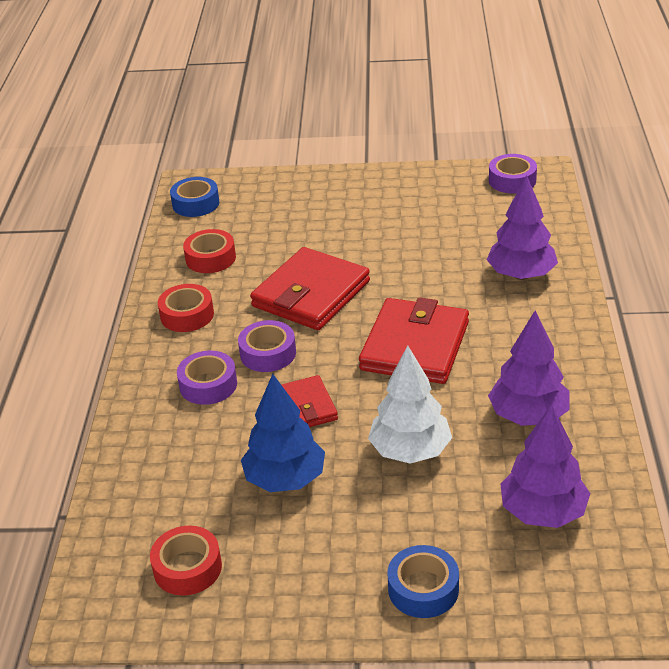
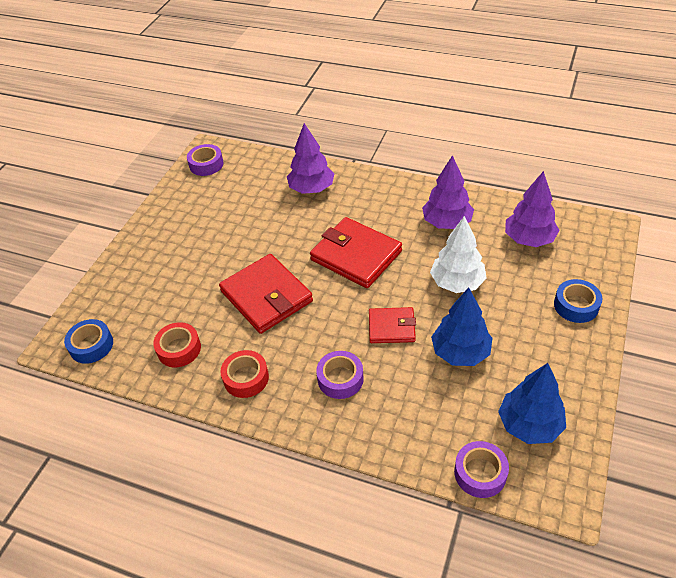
camera: 70 degrees left, 10 degrees up
(187, 568) = (529, 425): red tape -> blue tree
(268, 353) = (322, 335): purple tape -> purple tape (480, 473)

